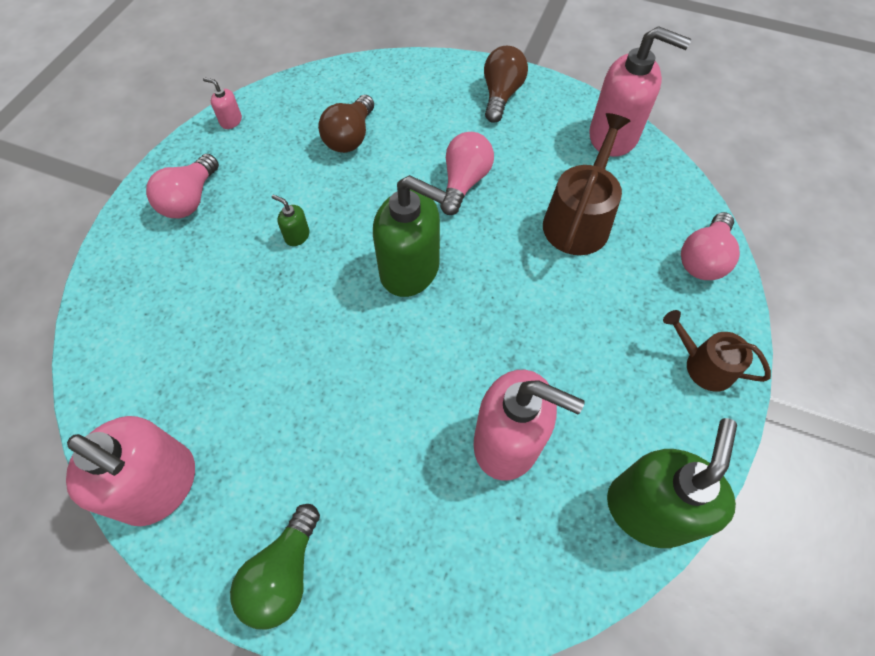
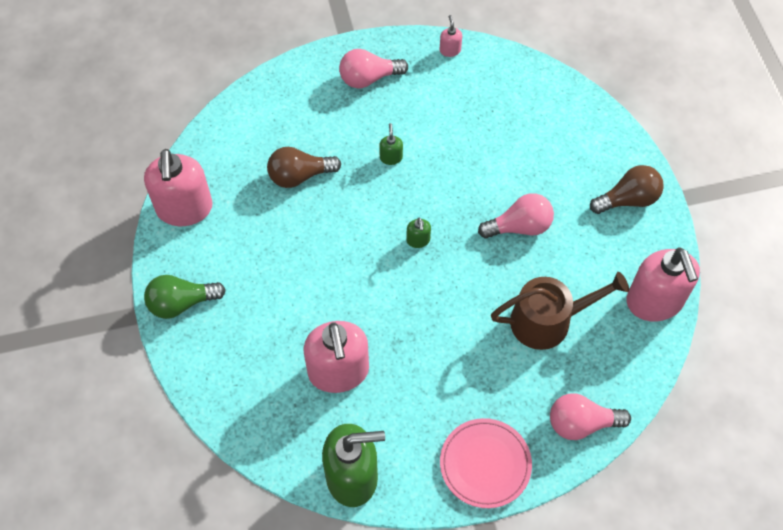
camera: 55 degrees right, 0 degrees up
(350, 137) = (498, 130): brown light bulb -> brown light bulb (299, 176)
(410, 270) = (418, 240): green soap dispenser -> green soap dispenser, size x0.42
(703, 365) = (485, 464): brown watering can -> pink plate

